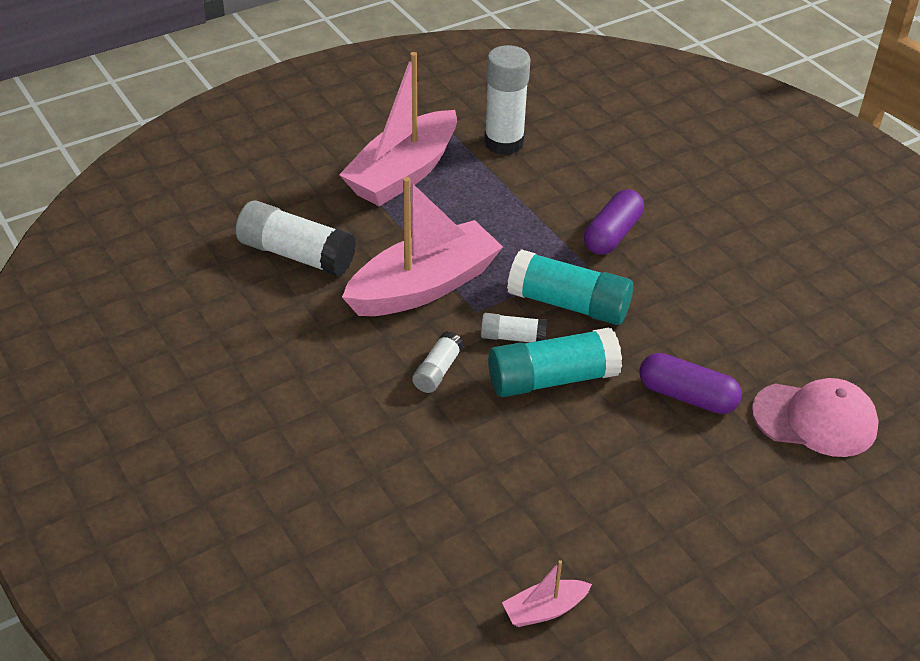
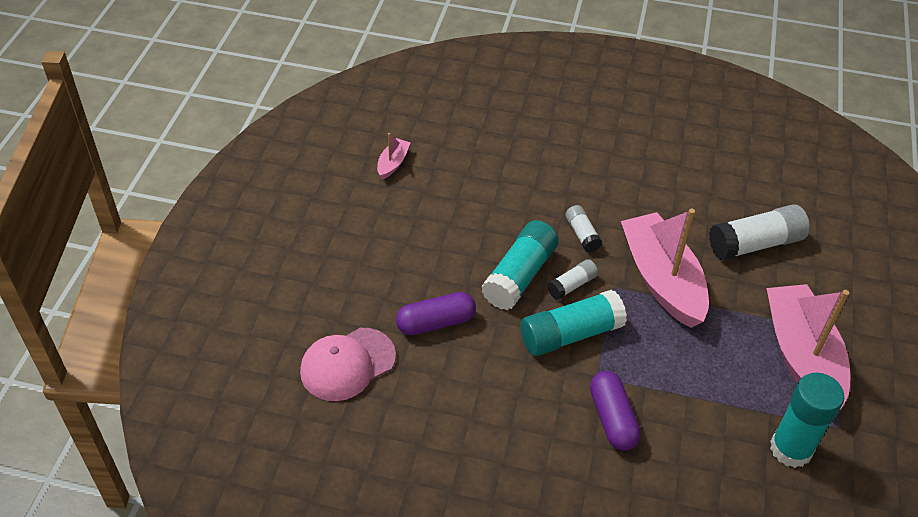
camera: 135 degrees right, 5 degrees up
(424, 286) = (662, 279): pink boat -> pink boat turned 150 degrees clockwise
(504, 143) = (791, 449): white glue stick -> turquoise glue stick

